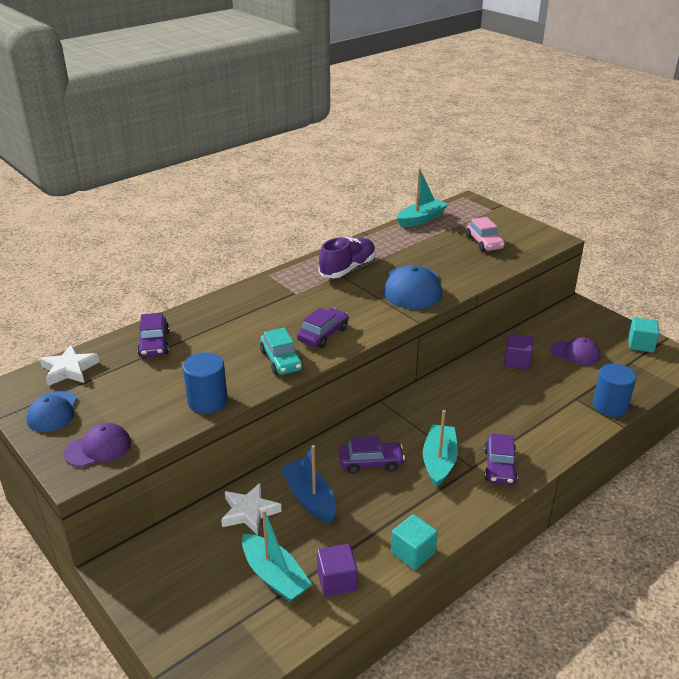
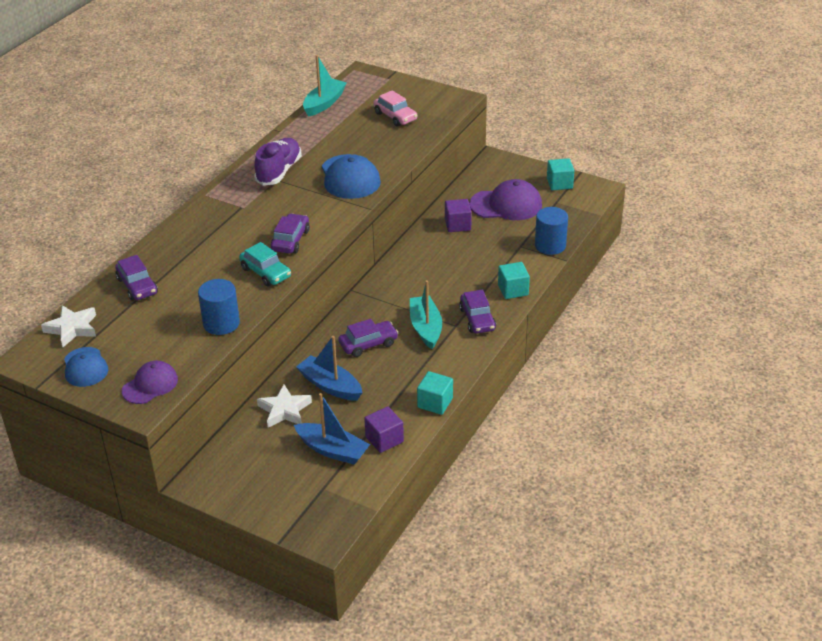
camera: 20 degrees left, 5 degrees up
(274, 576) = (332, 450): turquoise boat -> blue boat
(551, 444) = (513, 290): none -> turquoise cube
(575, 353) = (506, 205): purple cap -> purple cap, size x1.58

